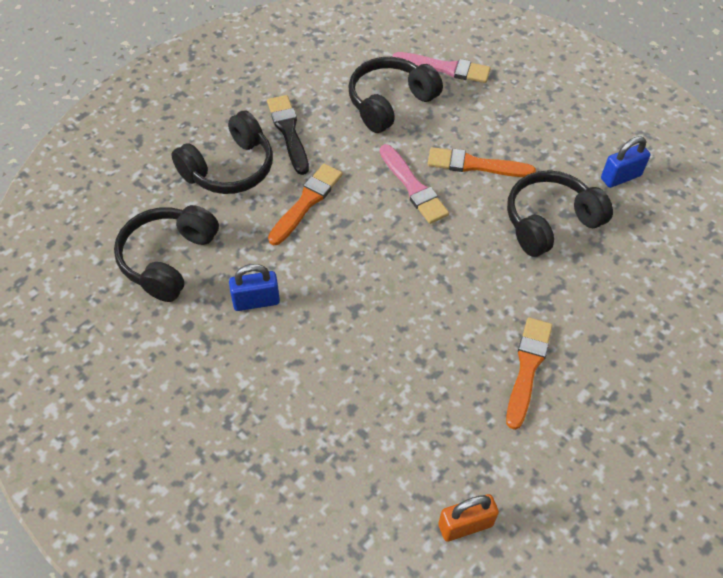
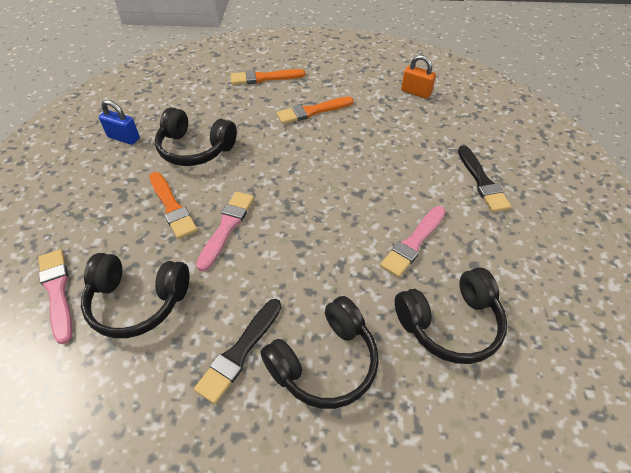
camera: 130 degrees left, 5 degrees down
(229, 168) = (325, 362): black headphones -> black headphones turned 135 degrees clockwise
(255, 433) = (482, 181): none -> black brush
(256, 301) = (413, 243): blue padlock -> pink brush
(306, 202) = (304, 278): orange brush -> orange brush (264, 78)

